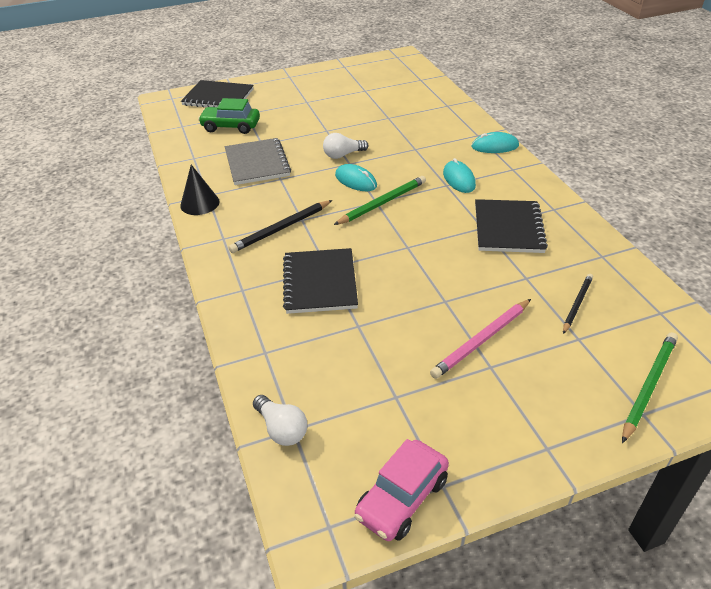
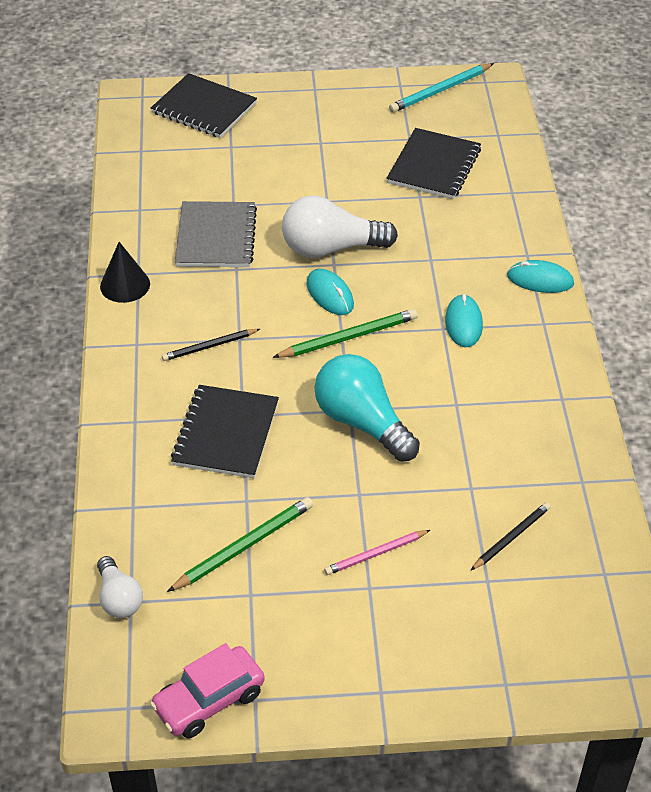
camera: 15 degrees right, 5 degrees up
(231, 126) = (203, 166): green car -> none
(281, 229) = (209, 346): black pencil -> black pencil, size x0.66
(343, 155) = (331, 248): white light bulb -> white light bulb, size x1.78
(371, 65) = (440, 91): none -> turquoise pencil
(421, 253) = (362, 422): none -> turquoise light bulb
(482, 340) = (376, 554): pink pencil -> pink pencil, size x0.66
(508, 228) = (487, 413): black notebook -> black notebook (434, 166)
(648, 386) = (531, 655): green pencil -> green pencil (244, 546)

